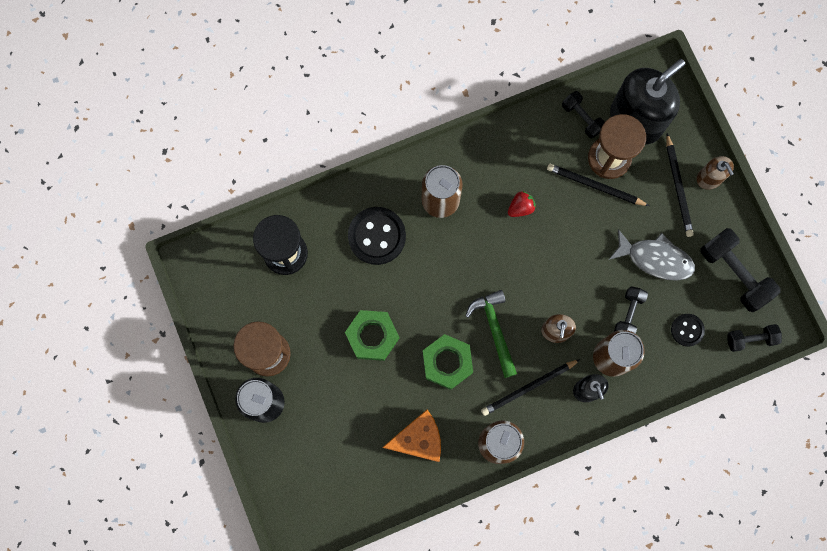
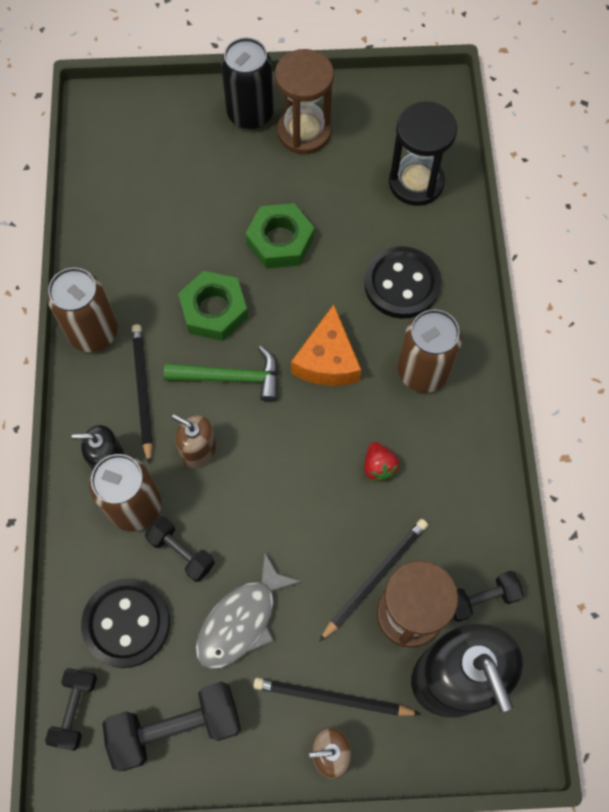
camera: 110 degrees right, 10 degrees down
(418, 439) = (139, 250): orange cheese -> orange cheese (327, 360)
(687, 330) = (126, 623): black button -> black button, size x1.80

